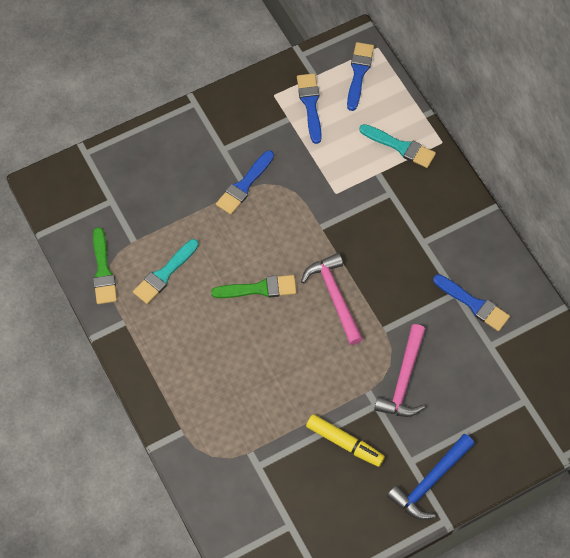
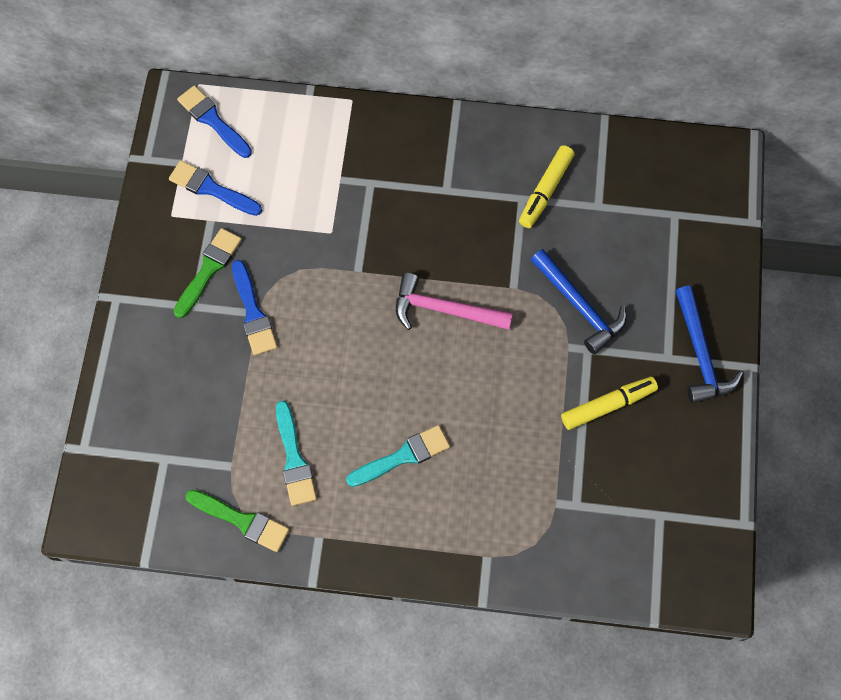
camera: 55 degrees left, 5 degrees up
(259, 289) = (382, 375): green brush -> green brush (209, 269)
(400, 147) = (327, 139): turquoise brush -> turquoise brush (403, 456)
(404, 380) = (579, 306): pink hammer -> blue hammer
(473, 304) = (545, 191): blue brush -> yellow marker

